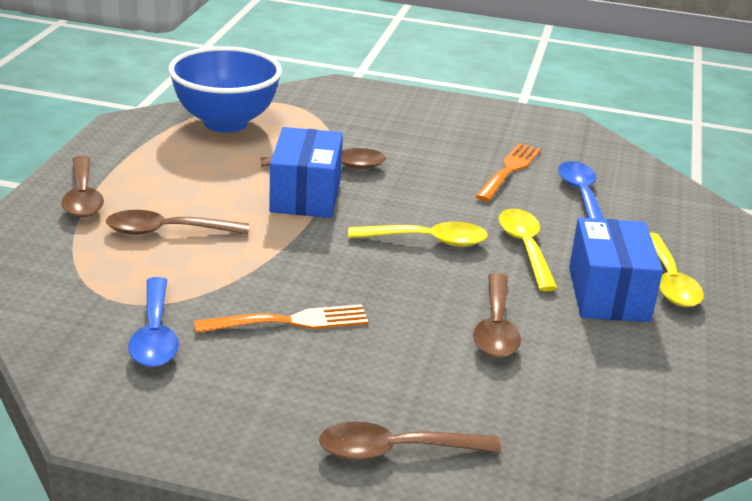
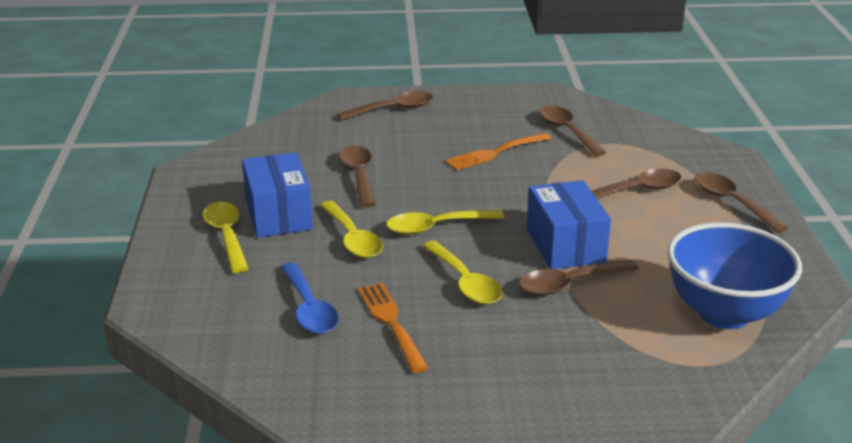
camera: 165 degrees right, 0 degrees up
(155, 334) = (567, 131): blue spoon -> brown spoon
(427, 186) = (465, 282): none -> yellow spoon
(509, 171) = (392, 324): orange fork -> orange fork turned 150 degrees clockwise

